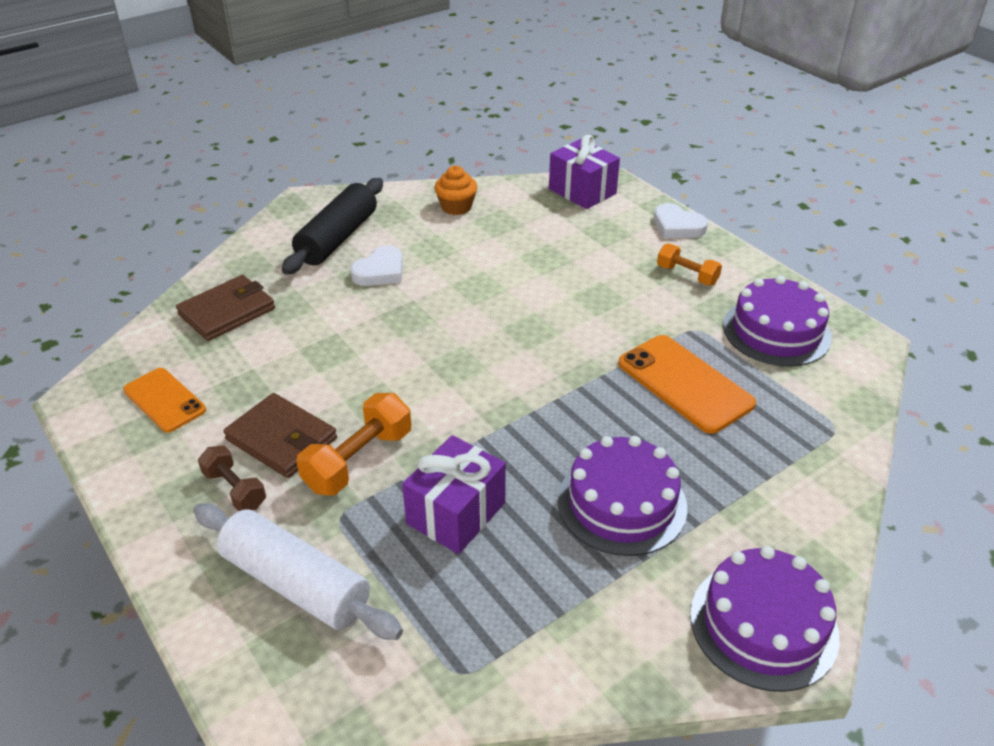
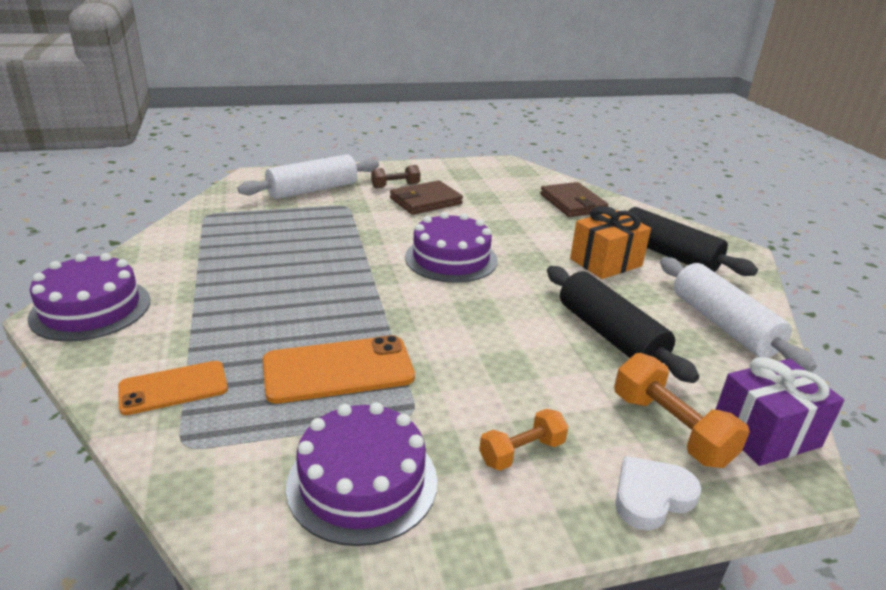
camera: 110 degrees right, 10 degrees down
(164, 400) = (488, 179): orange phone -> orange phone (173, 388)
(358, 460) = (386, 217): orange dumbbell -> orange dumbbell (670, 429)
(380, 271) = (605, 262): white heart -> orange gift
(456, 207) = (723, 325): orange cupcake -> white rolling pin
(456, 513) = (310, 235): purple gift -> none
(514, 256) = (610, 335): none -> black rolling pin
(622, 503) = (248, 291): purple cake -> purple cake (451, 258)

